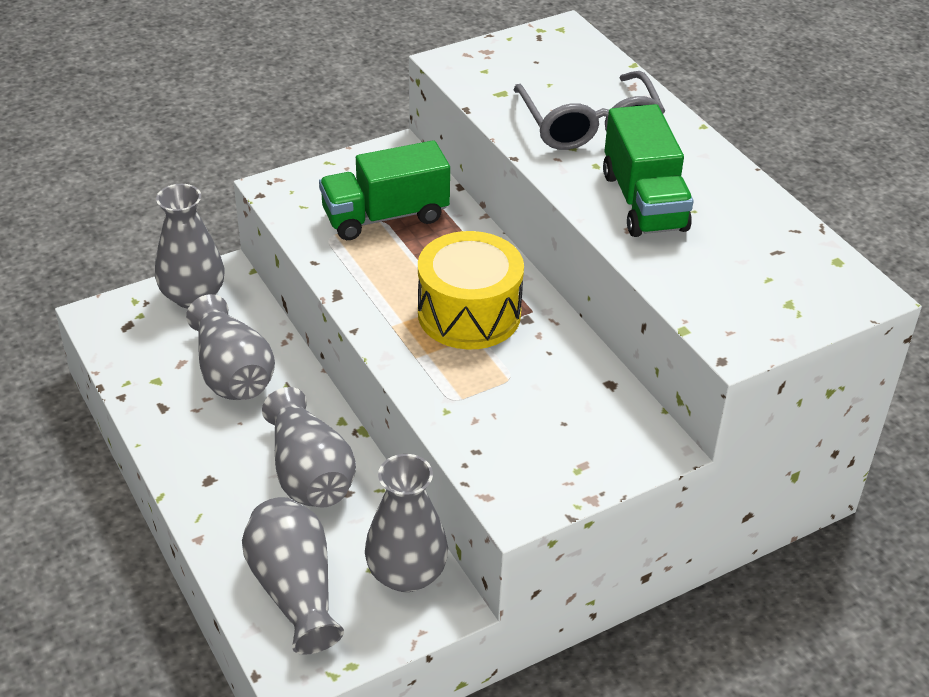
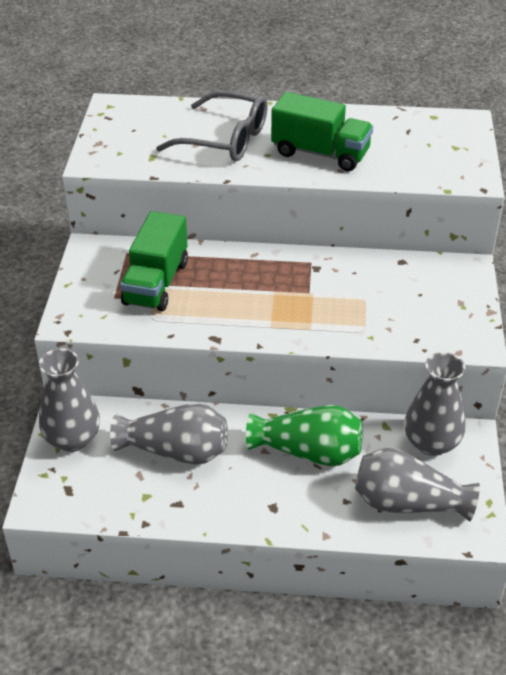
camera: 55 degrees left, 0 degrees up
(309, 473) = (308, 451): grey vase -> green vase
(469, 314) = (290, 288): yellow drum -> none

